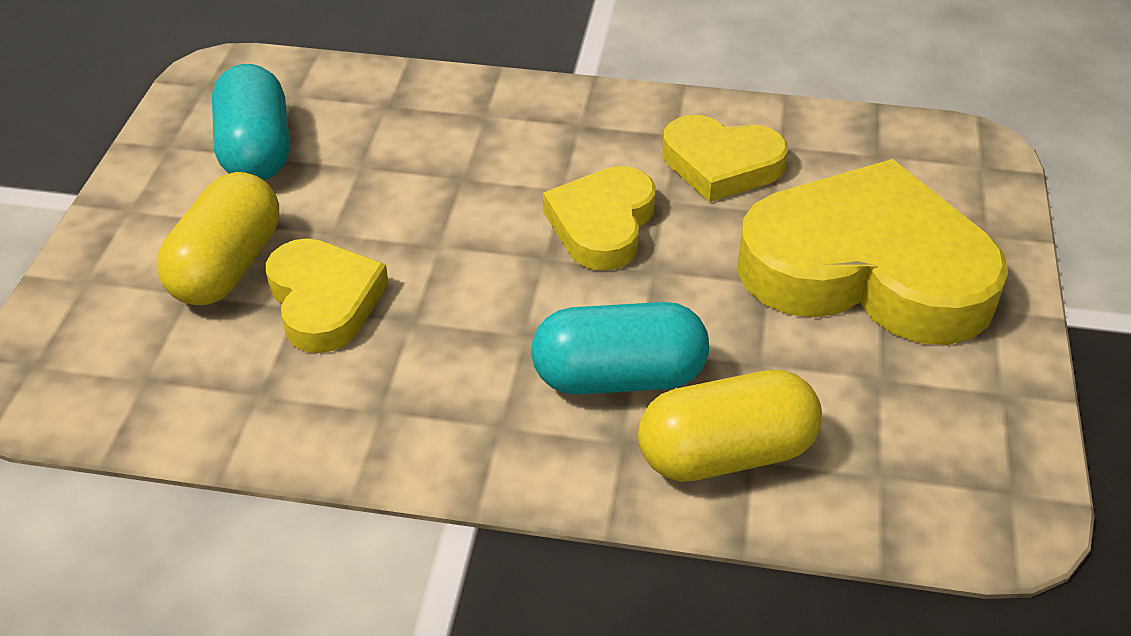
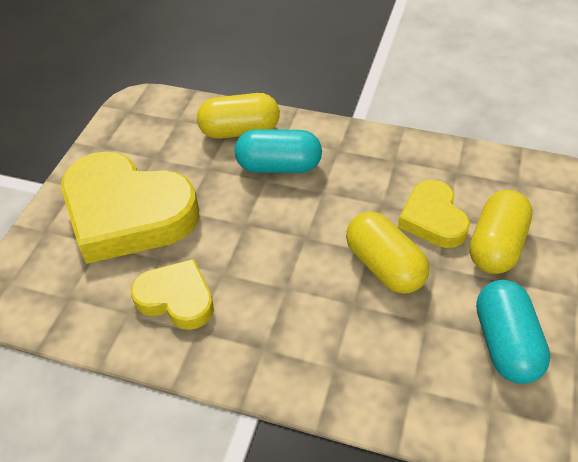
camera: 170 degrees left, 5 degrees up
(414, 225) = (384, 266): none -> yellow capsule
(602, 224) = (267, 257): yellow heart -> none

